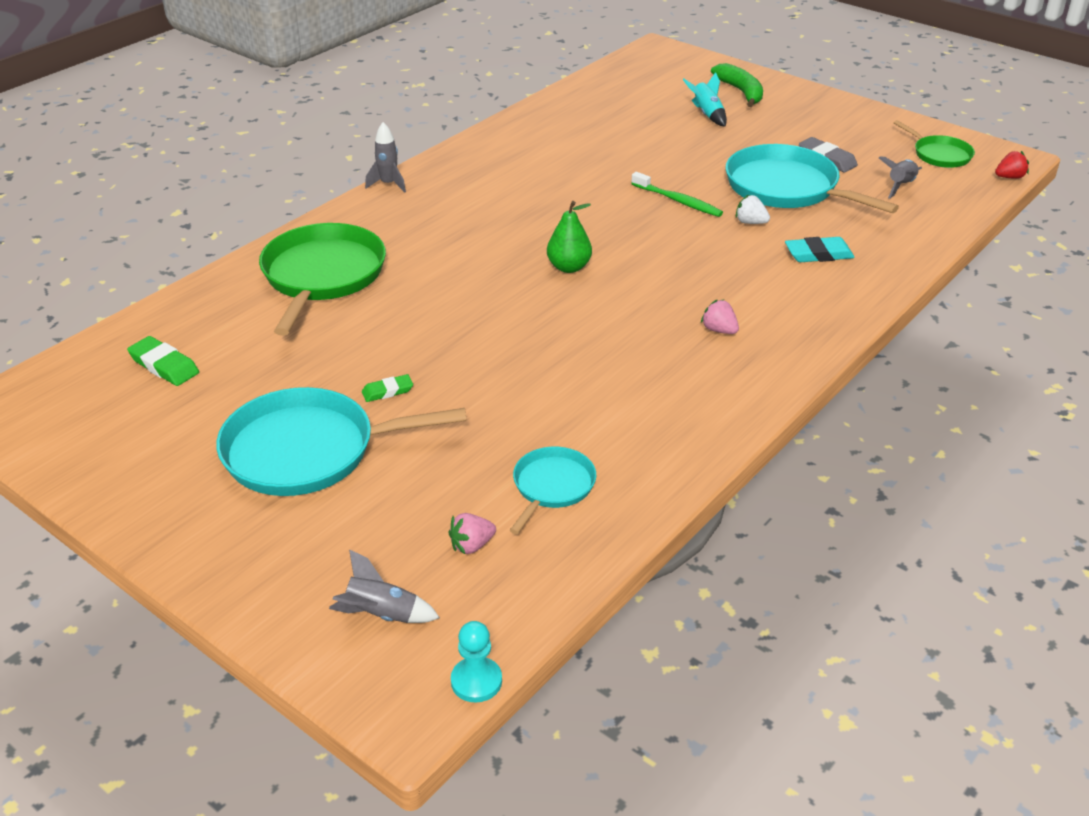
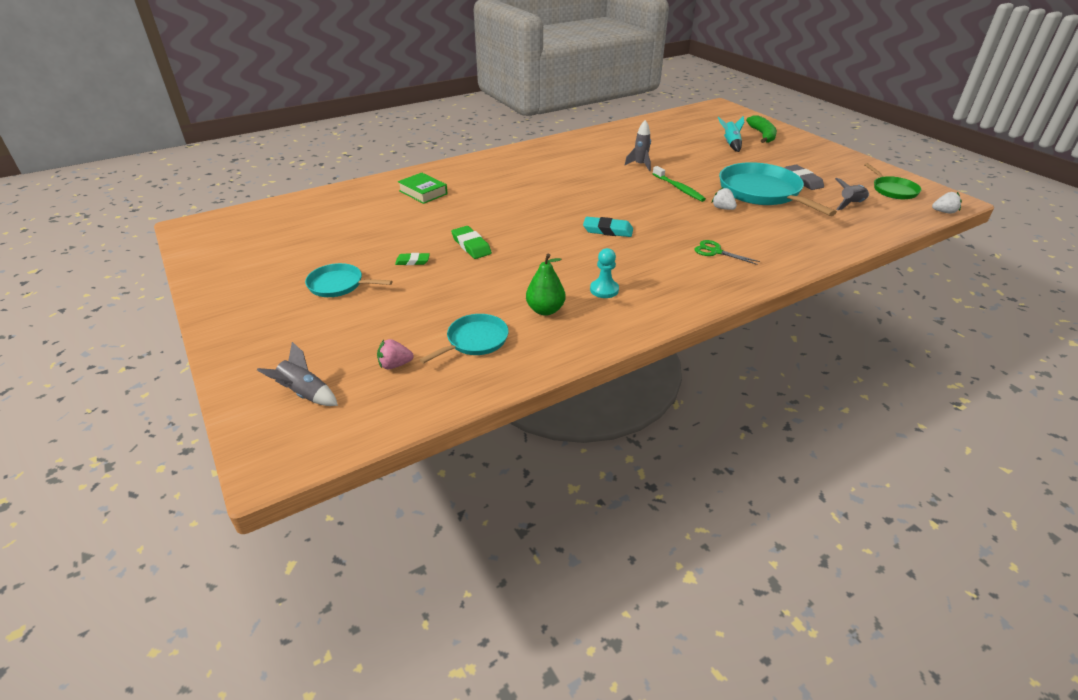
camera: 20 degrees right, 0 degrees up
(164, 365) = (297, 222): green eraser -> green eraser (471, 245)
(307, 451) = (338, 285): turquoise pan -> turquoise pan, size x0.53
(322, 276) = (423, 192): green pan -> green book
(388, 184) = (498, 152): grey rocket -> grey rocket (640, 165)
(476, 681) = (331, 455): turquoise pawn -> turquoise pawn (604, 290)
(569, 267) = (579, 213): green pear -> green pear (545, 310)
(719, 330) = (658, 268): pink strawberry -> none
(775, 290) = (715, 251): none -> green scissors
(818, 254) = (762, 235): turquoise eraser -> turquoise eraser (608, 230)
(1009, 177) = (944, 212): red strawberry -> white strawberry

